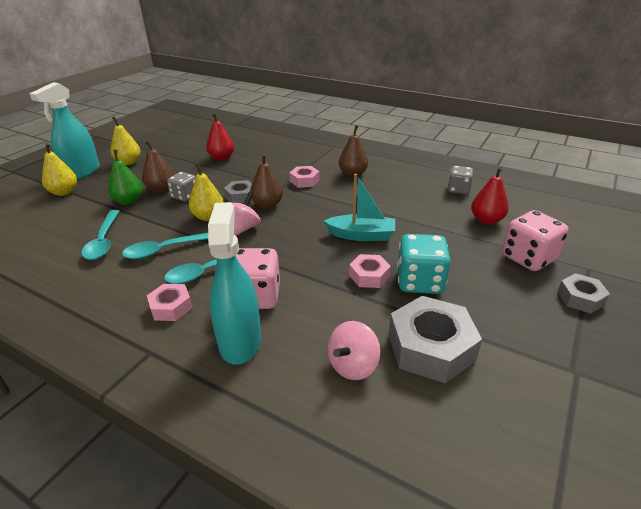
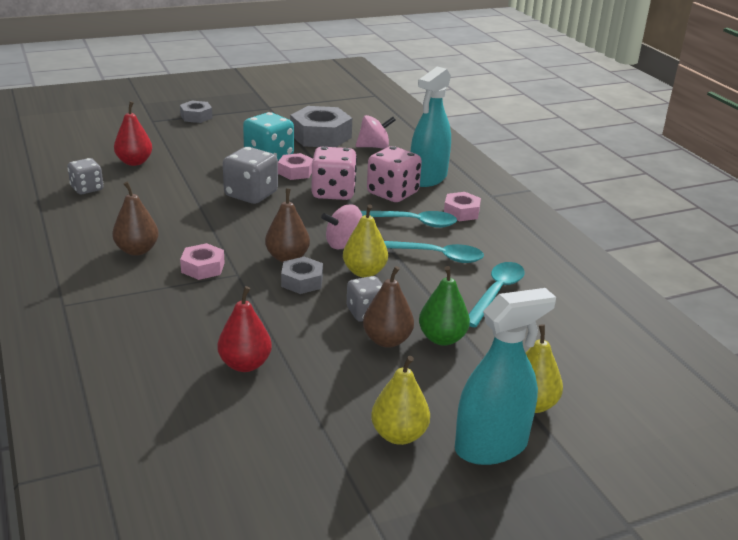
camera: 145 degrees left, 5 degrees down
(361, 235) = (251, 194): turquoise boat -> grey dice
(528, 258) = (172, 137): pink dice -> pink dice (333, 192)

